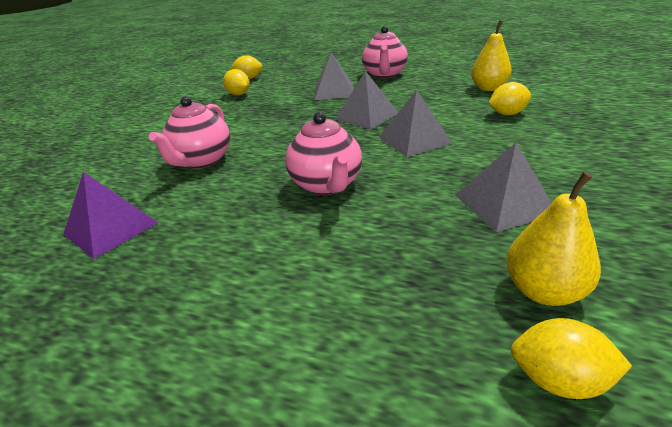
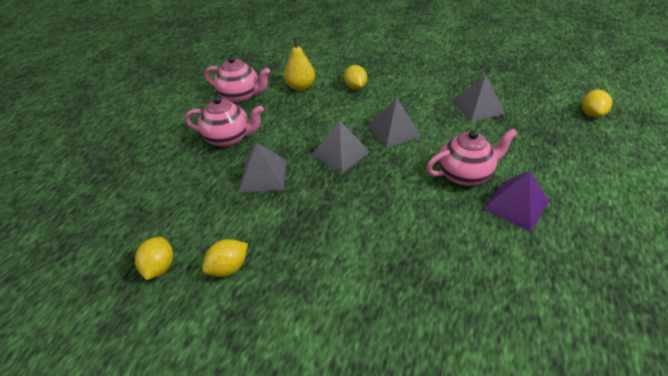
camera: 90 degrees left, 10 degrees up
(111, 228) = (554, 305): purple pyramid -> purple pyramid (516, 205)
(202, 161) = (426, 265): pink teapot -> pink teapot (241, 96)
(543, 291) = (545, 108): yellow pear -> none

